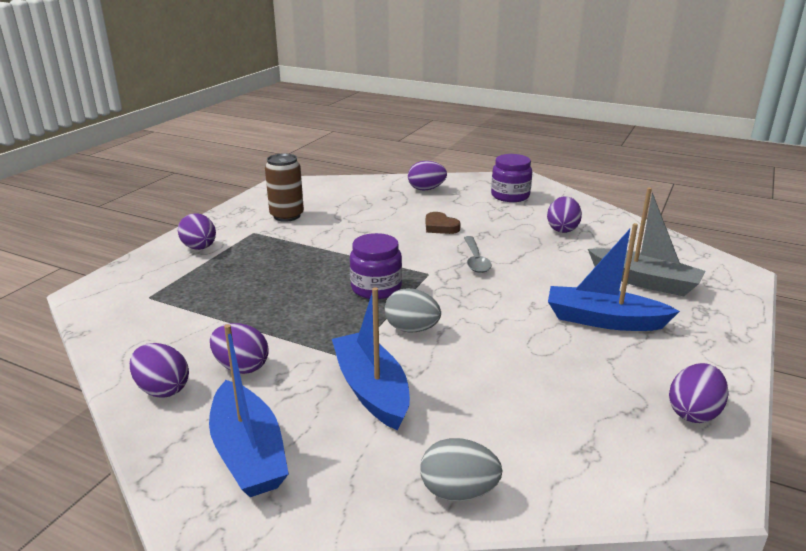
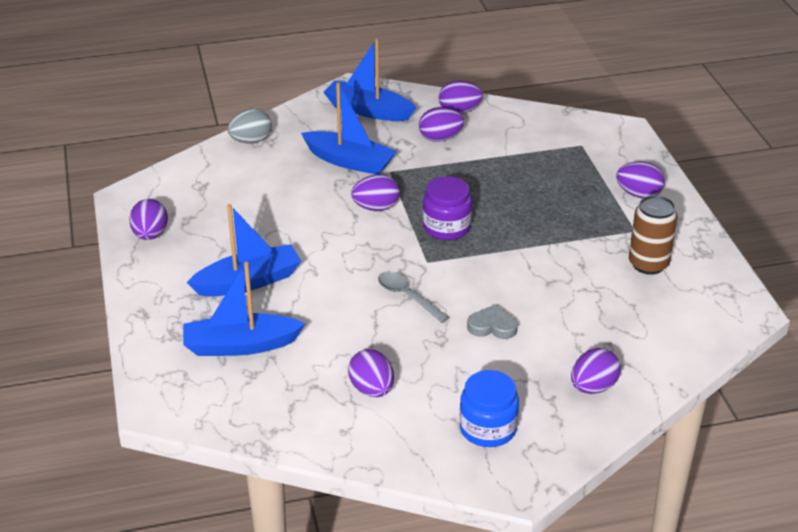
camera: 140 degrees right, 10 degrees up
(412, 329) = (376, 207): grey egg -> purple egg
(440, 227) = (492, 326): brown heart -> grey heart
(510, 196) = (488, 428): purple jar -> blue jar
(644, 281) = (240, 345): grey boat -> blue boat

